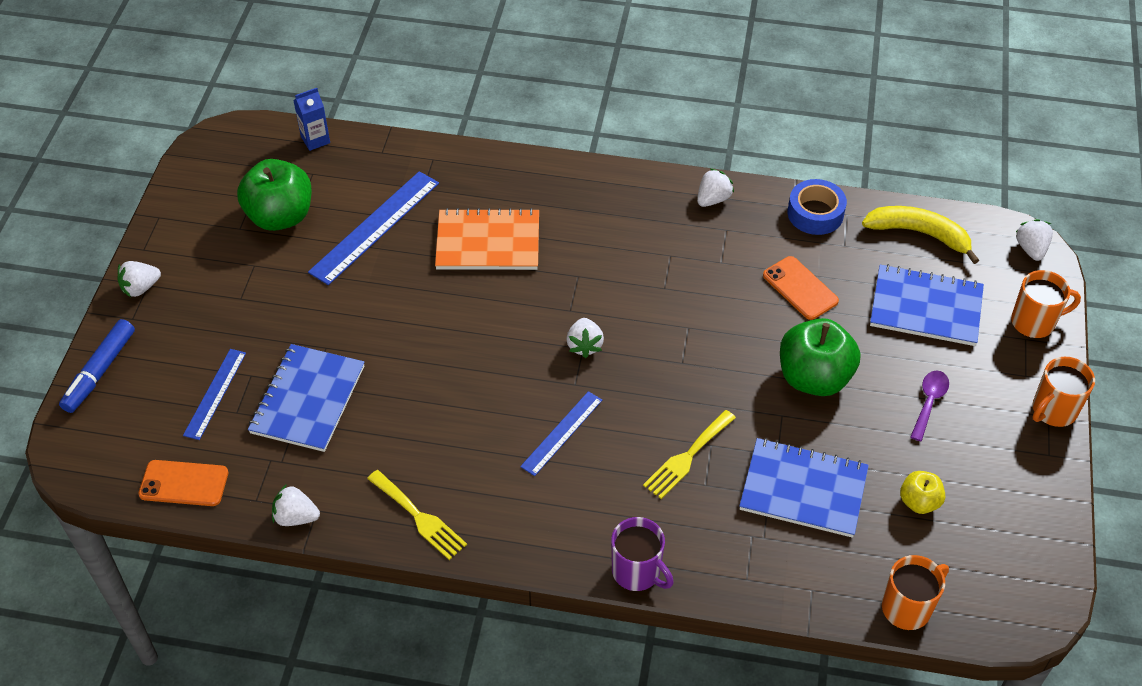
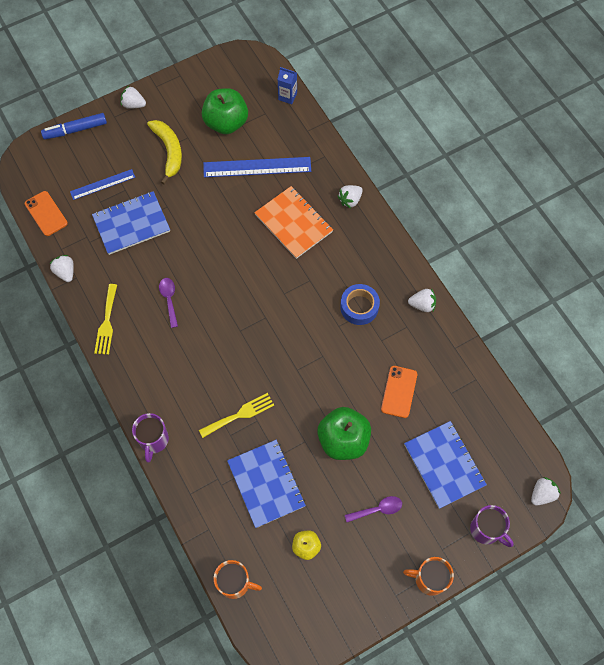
camera: 50 degrees right, 15 degrees up
(458, 429) = (169, 299): none -> purple spoon
(561, 433) = (205, 347): blue ruler -> none
(584, 345) = (267, 317): white strawberry -> white strawberry (350, 200)
(687, 457) = (240, 414): yellow fork -> yellow fork turned 150 degrees clockwise
(815, 213) = (460, 362): blue tape -> blue tape (359, 307)
(919, 234) = (497, 426): yellow banana -> yellow banana (169, 151)
(1034, 322) = (486, 530): orange mug -> purple mug

